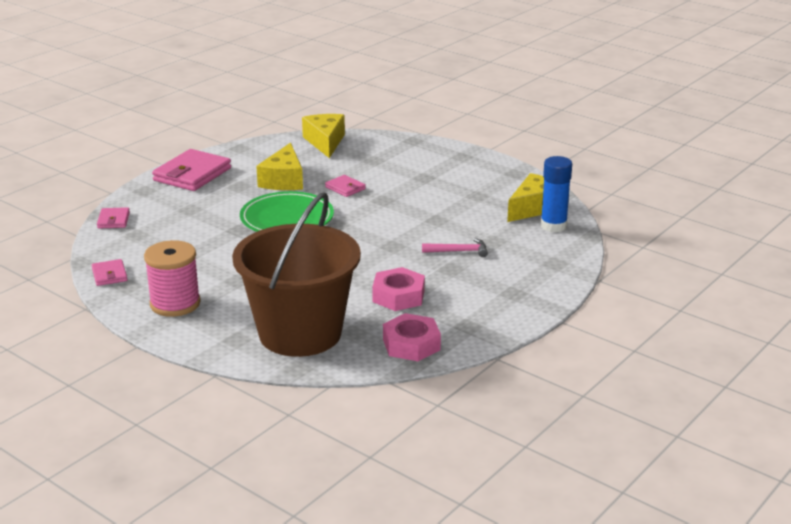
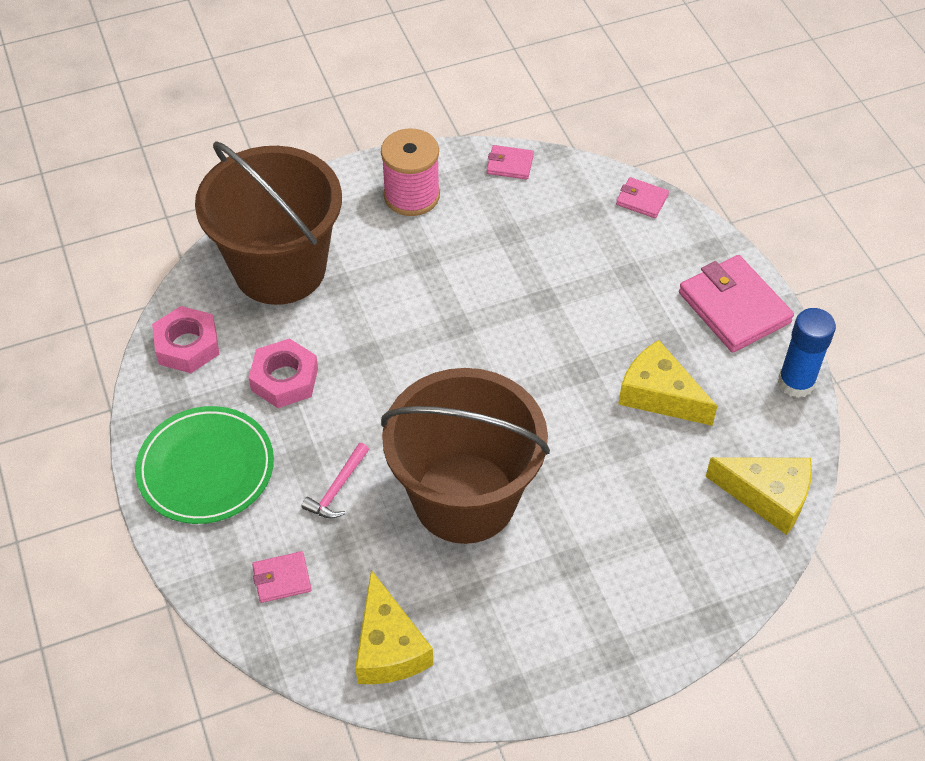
camera: 120 degrees right, 25 degrees up
(287, 218) = (542, 355): green plate -> green plate (206, 468)
(345, 188) = (593, 452): pink wallet -> pink wallet (282, 579)
(419, 213) = (464, 498): none -> brown bucket
(553, 226) = (323, 636): blue glue stick -> blue glue stick (796, 382)

